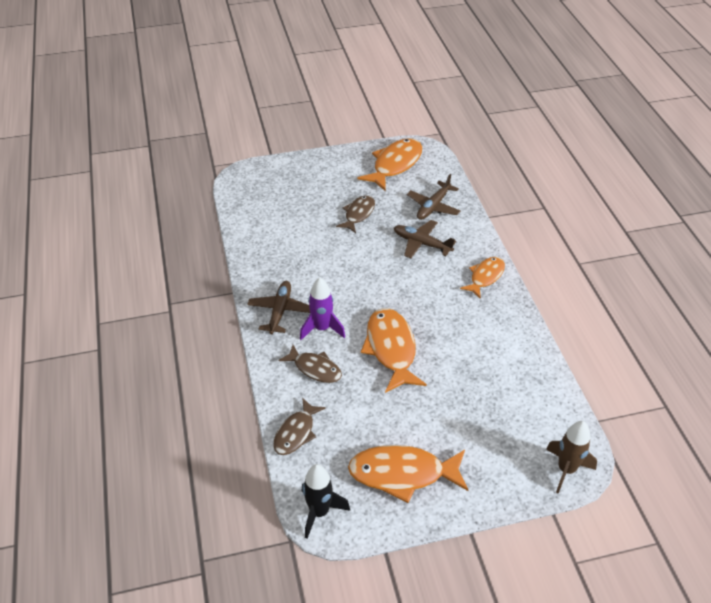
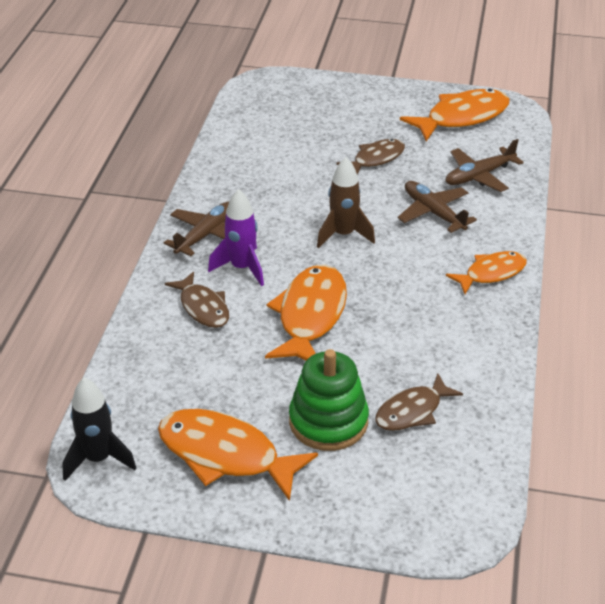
camera: 25 degrees right, 5 degrees down
(296, 433) = (132, 367): brown fish -> brown fish (412, 411)
(452, 423) = (328, 421): none -> green stacking toy
(566, 469) = (440, 527): brown rocket -> brown rocket (343, 235)

